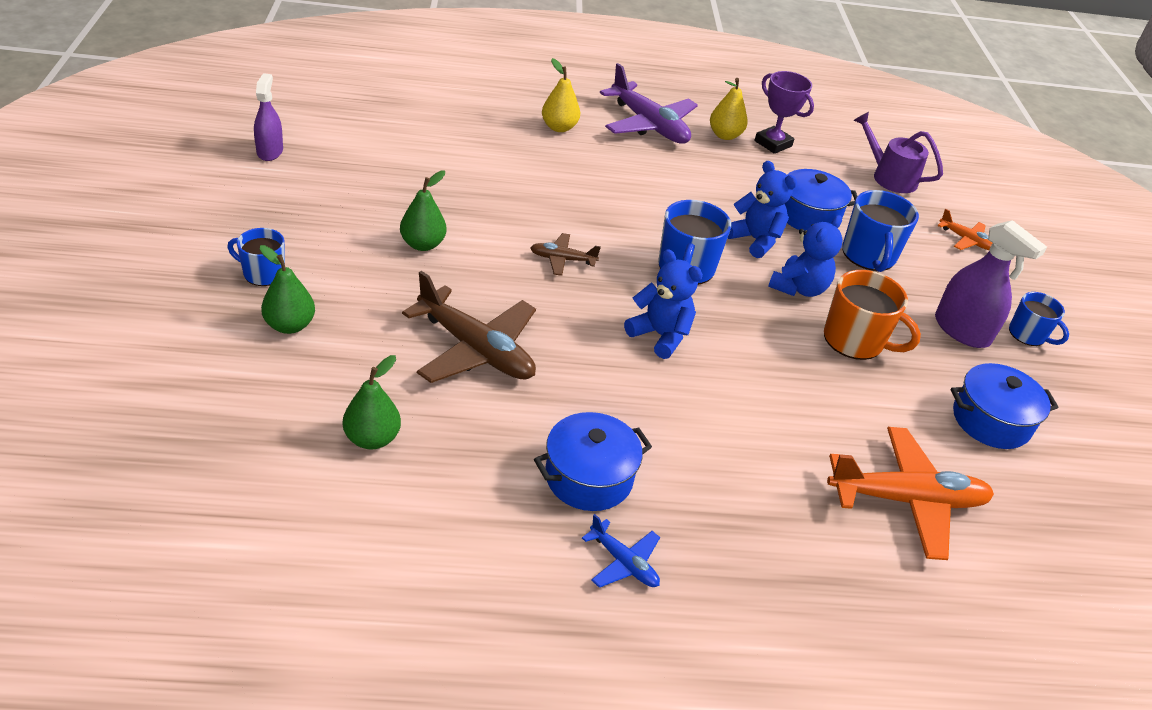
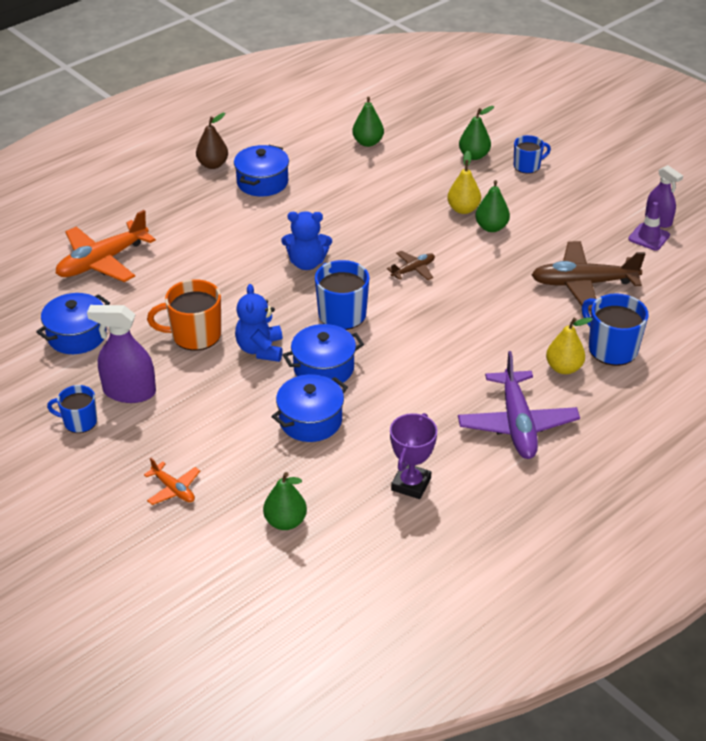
camera: 145 degrees right, 0 degrees up
(309, 147) = (649, 237): none -> purple traffic cone
(475, 349) = (383, 198): brown plane -> brown plane (583, 284)
(623, 562) = (213, 164): blue plane -> brown pear
(649, 125) = (517, 424): purple plane -> purple plane turned 105 degrees counterclockwise
(724, 135) = (454, 461): yellow pear -> yellow pear (463, 209)
(755, 240) = (323, 368): blue teddy bear -> blue pot
(773, 143) = (411, 484): purple trophy -> purple trophy turned 75 degrees counterclockwise
(868, 255) = (237, 413): blue mug -> blue mug (611, 348)
(889, 177) = (285, 522): purple watering can -> green pear
(966, 240) = (173, 489): orange plane -> orange plane turned 135 degrees counterclockwise

